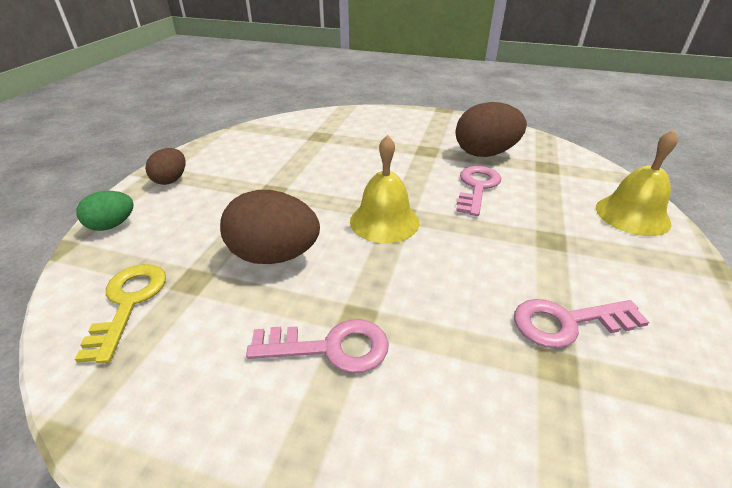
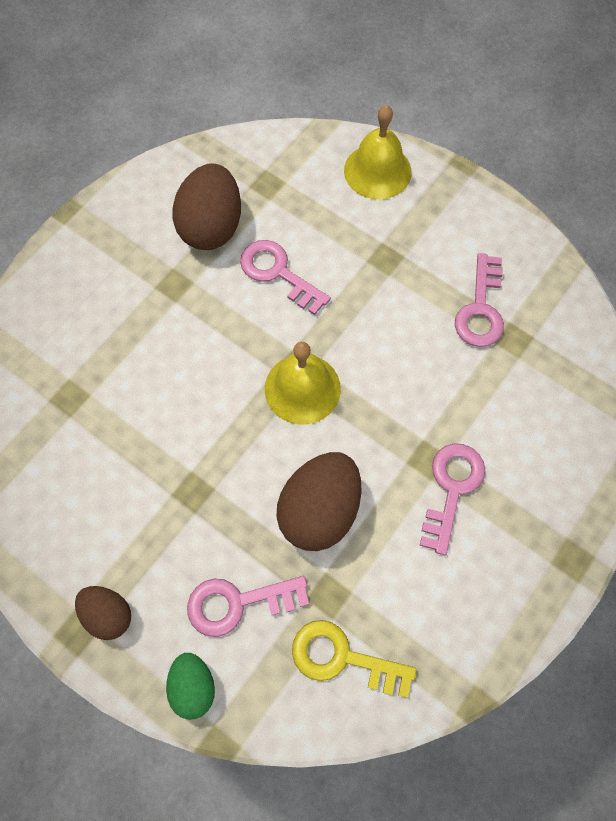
camera: 70 degrees left, 30 degrees up
(182, 231) = (238, 603): none -> pink key

